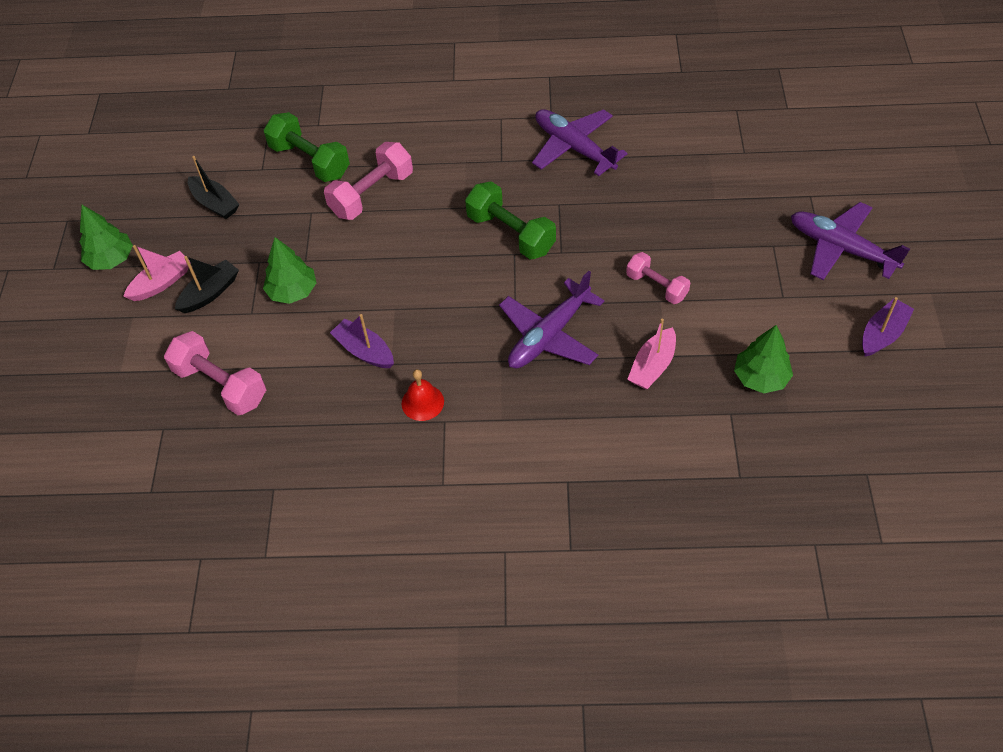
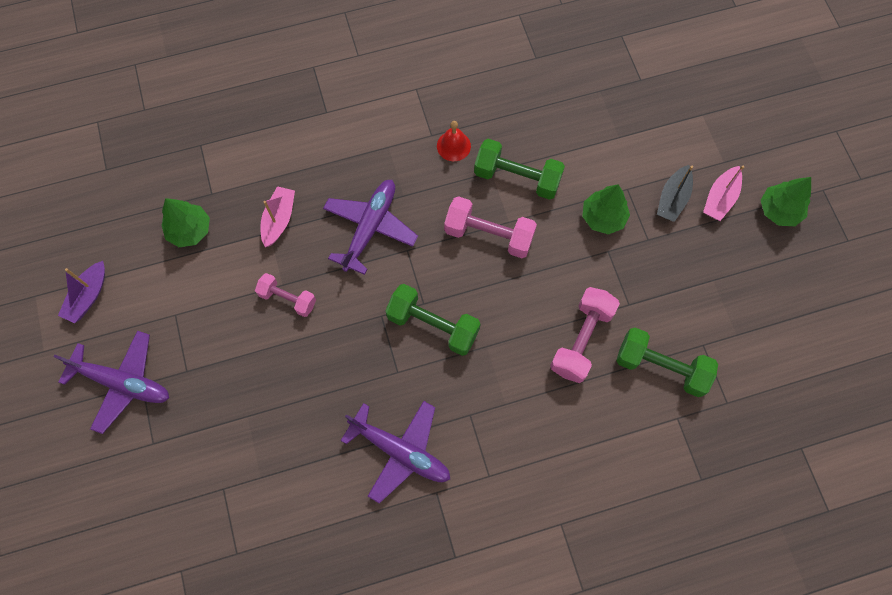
camera: 160 degrees right, 15 degrees up
(215, 203) = (724, 292): black boat -> none
(221, 385) = (616, 122): pink dumbbell -> pink dumbbell (489, 235)
(364, 351) = (517, 177): purple boat -> green dumbbell

